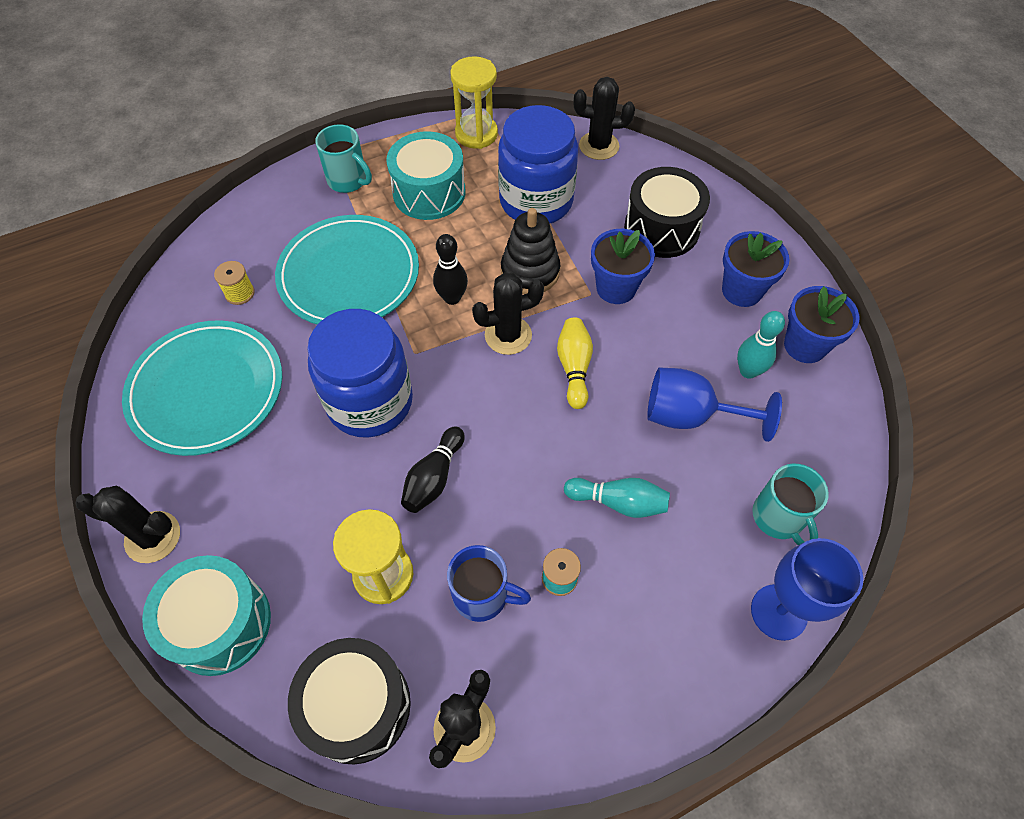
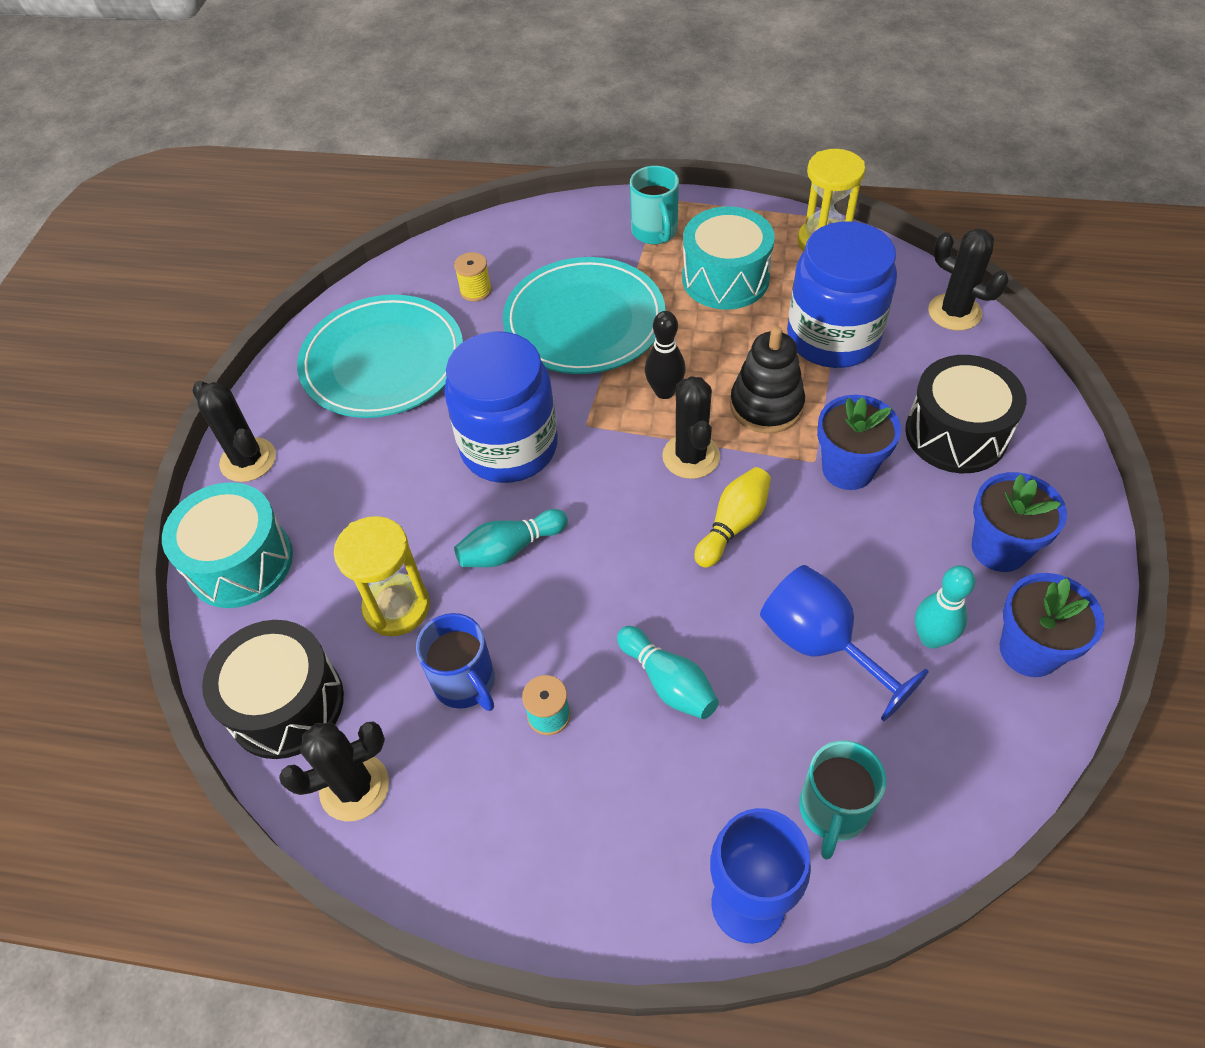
camera: 40 degrees right, 5 degrees down
(434, 477) = (510, 549): black bowling pin -> turquoise bowling pin
(508, 335) = (691, 456): black cactus -> black cactus turned 60 degrees clockwise

